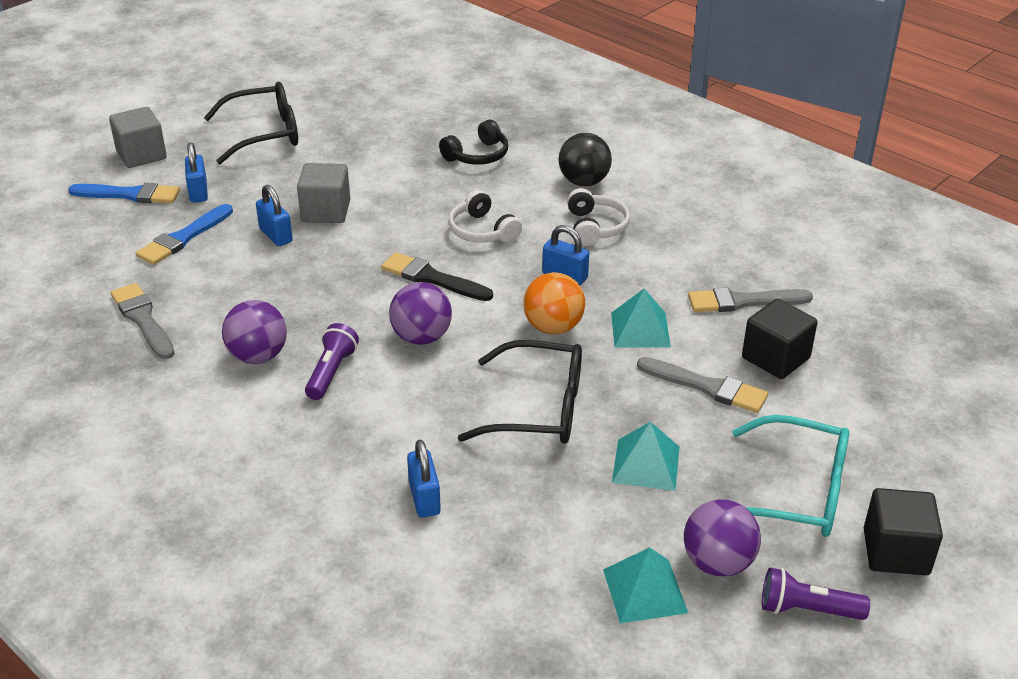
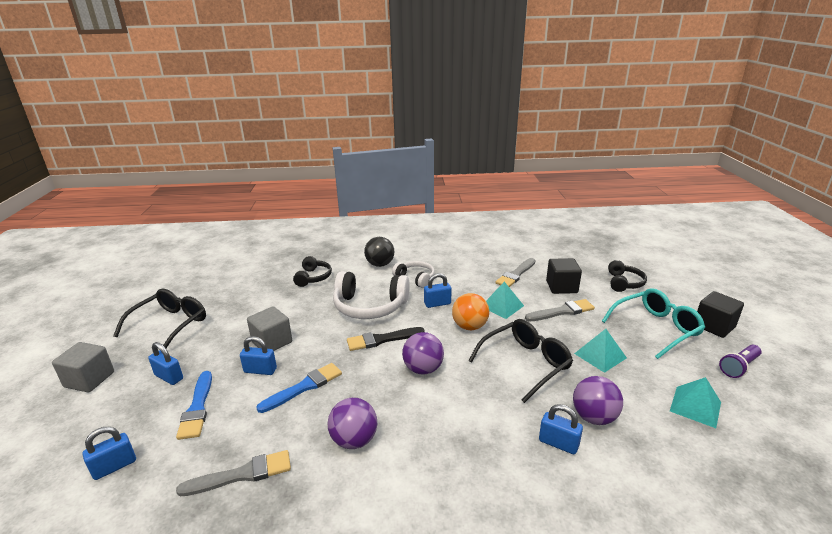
camera: 45 degrees left, 10 degrees down
(75, 248) = (114, 466): none -> blue padlock
(130, 195) = (115, 407): blue brush -> blue brush (304, 387)
(143, 319) = (242, 474): grey brush -> grey brush turned 150 degrees clockwise
(331, 372) = (409, 418): purple flashlight -> none
(482, 231) = (370, 306): white headphones -> white headphones, size x1.73
(717, 563) = (689, 374): purple ball -> purple ball (594, 417)
(889, 413) = (623, 283): none -> black headphones

